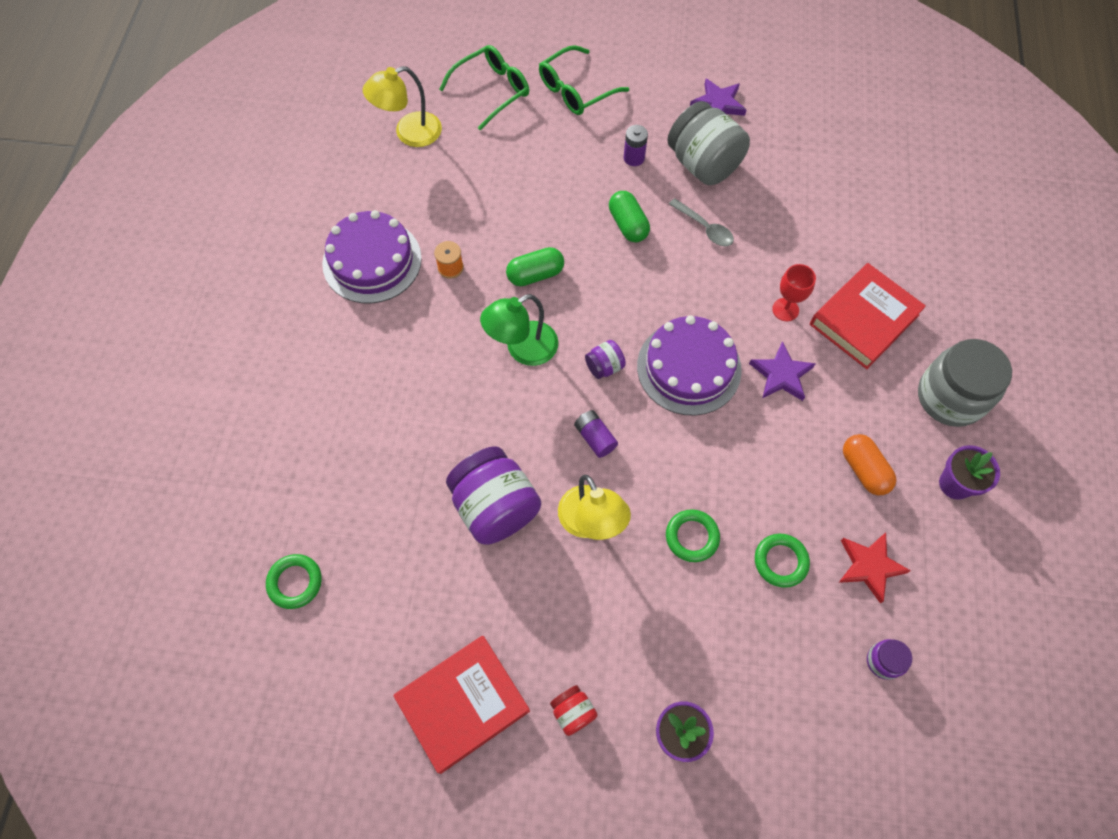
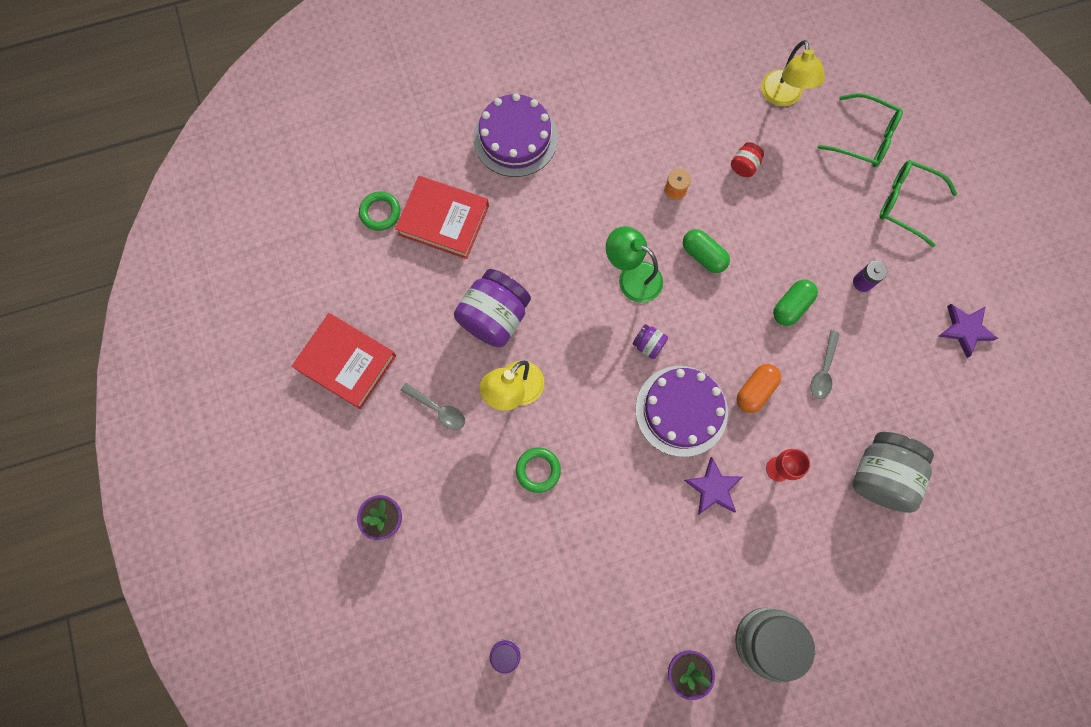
camera: 65 degrees right, 10 degrees up
(372, 261) = (650, 131): purple cake -> purple cake (515, 138)
(409, 133) = (783, 97): yellow lamp -> yellow lamp turned 135 degrees counterclockwise
(573, 617) = (438, 409): none -> grey spoon
(573, 712) = (372, 438): red jar -> red jar (744, 166)
(595, 438) = (584, 364): purple battery -> none
(703, 164) = (890, 343): grey jar -> grey jar (880, 475)
(780, 561) = (549, 546): green ring -> none
(864, 320) = (804, 540): red book -> red book (443, 220)
(864, 470) = (659, 587): orange capsule -> orange capsule (755, 391)
(869, 566) = (578, 618): red star -> none

